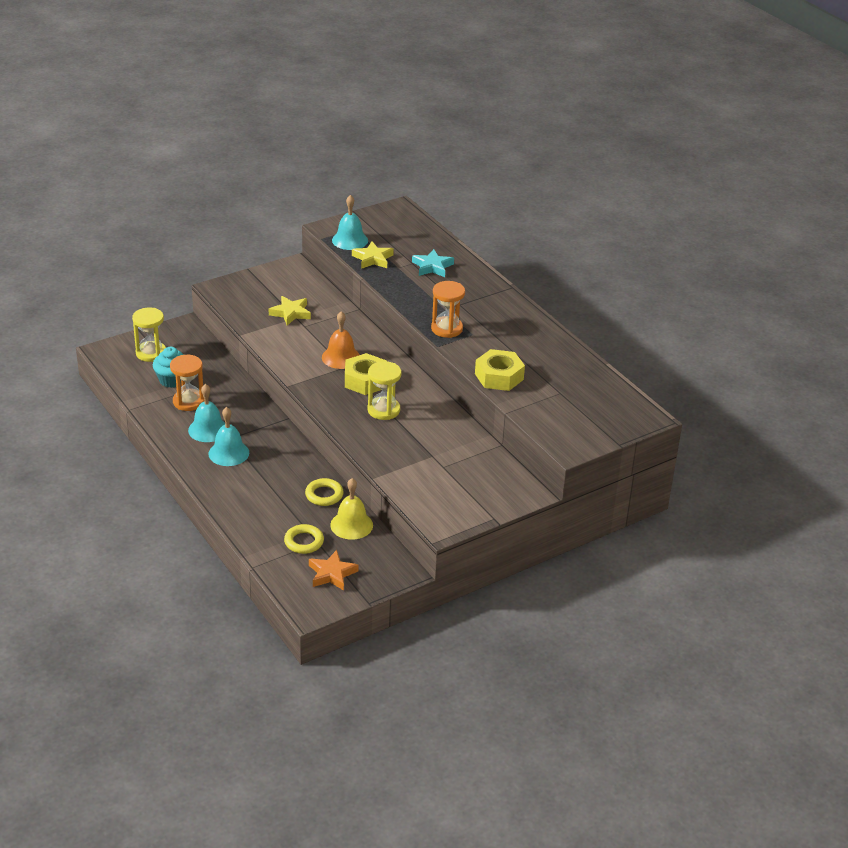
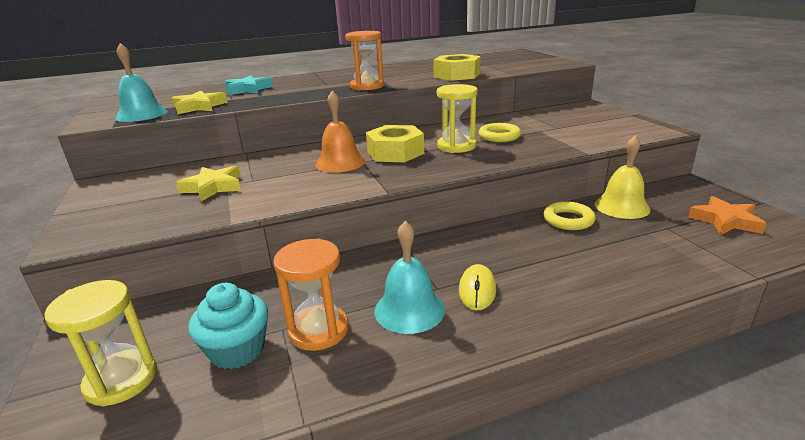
camera: 75 degrees left, 10 degrees down
(228, 453) = (477, 290): turquoise bell -> yellow mouse
(304, 542) = (672, 236): yellow ring -> yellow ring (499, 136)

